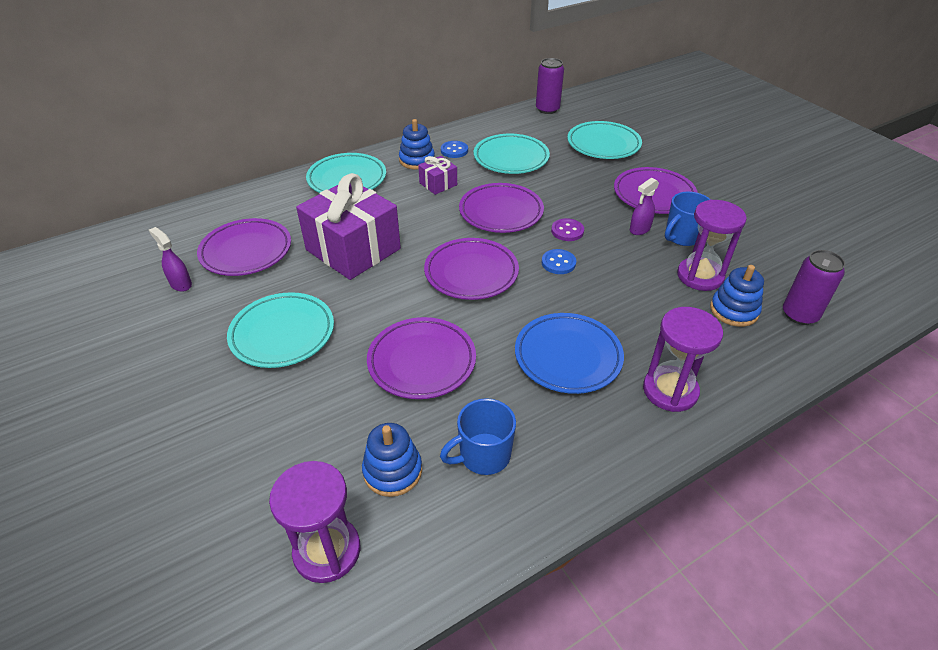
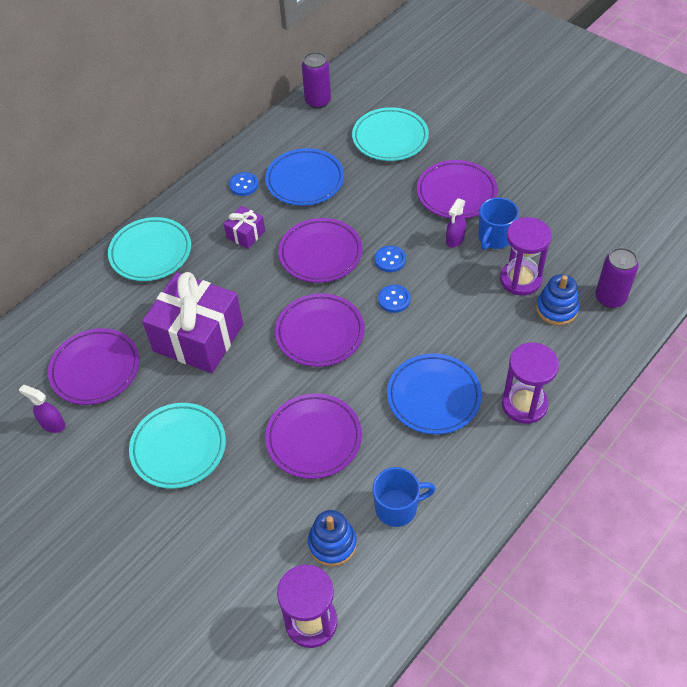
camera: 15 degrees left, 10 degrees up
(417, 160) = (211, 208): blue stacking toy -> none
(483, 455) = (397, 508): blue mug -> blue mug turned 150 degrees counterclockwise
(511, 158) = (305, 181): turquoise plate -> blue plate
(567, 231) = (390, 260): purple button -> blue button

